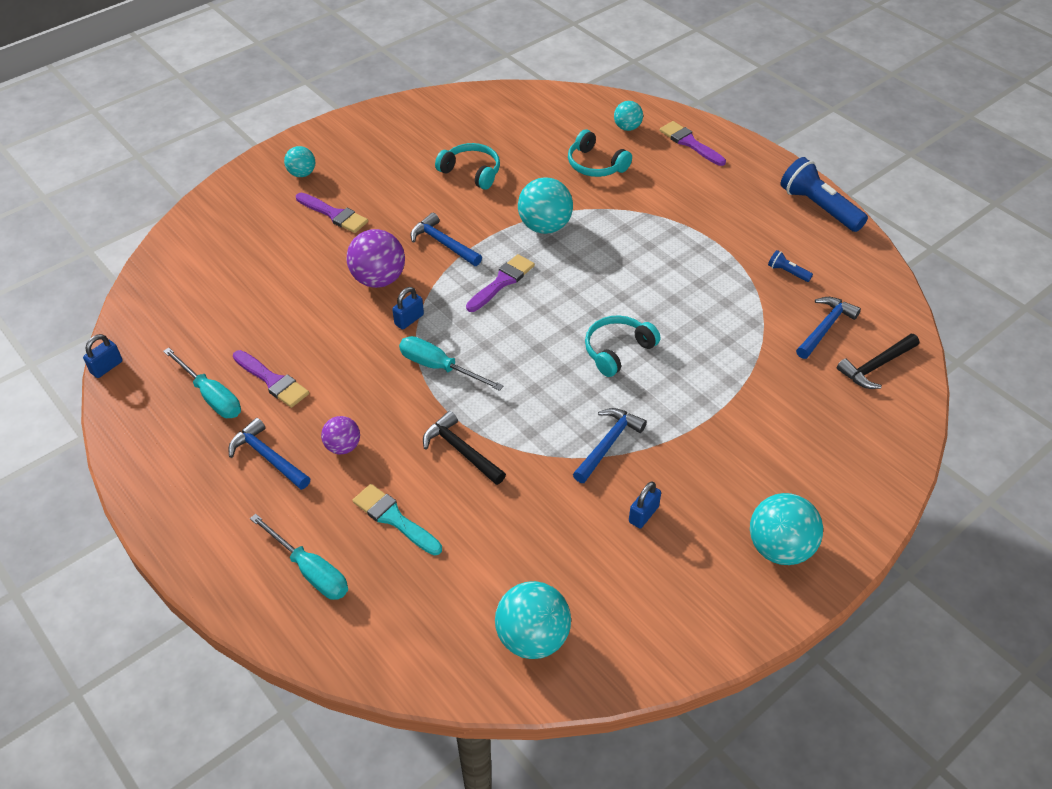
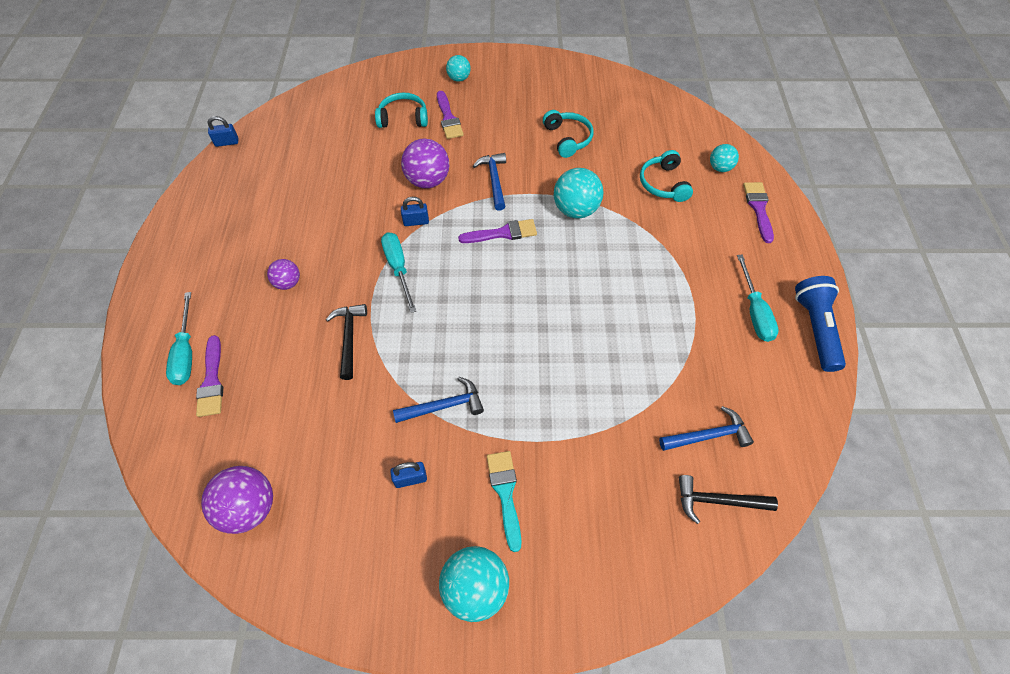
camera: 40 degrees right, 10 degrees up
(211, 396) = (256, 197): turquoise screwdriver -> turquoise screwdriver (754, 311)
(268, 457) = (243, 259): blue hammer -> none
(272, 381) = (297, 210): purple brush -> purple brush (212, 381)
(394, 518) = (263, 354): turquoise brush -> turquoise brush (505, 493)
(532, 637) = (249, 507): turquoise ball -> purple ball
(617, 350) = (526, 339): turquoise headphones -> turquoise headphones (403, 118)
(787, 272) = (726, 366): blue flashlight -> none

